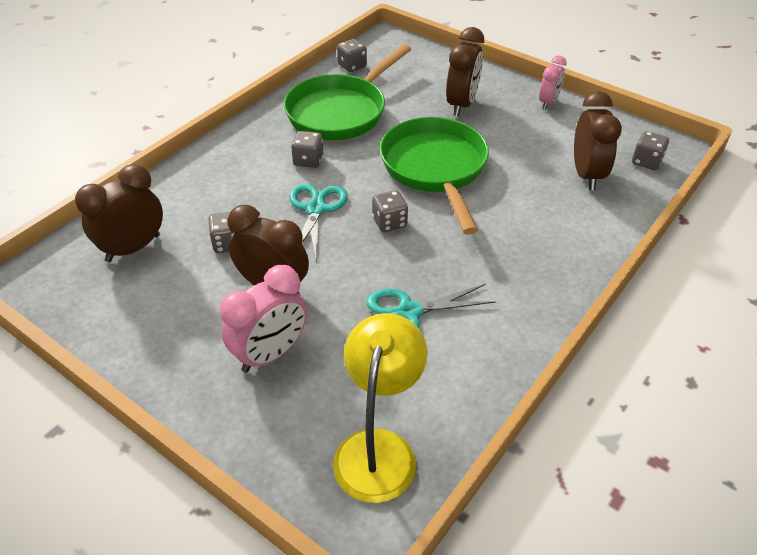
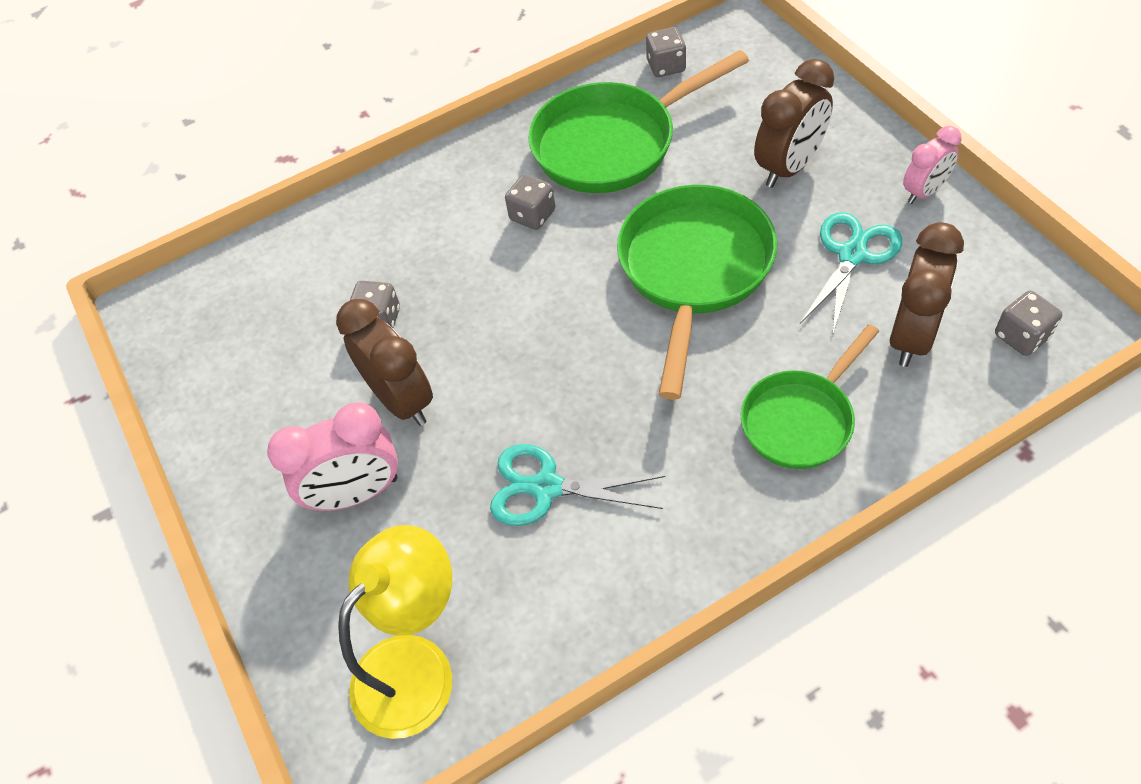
camera: 30 degrees right, 10 degrees up
(133, 248) = (272, 297): brown clock -> none
(316, 209) = (506, 295): turquoise scissors -> turquoise scissors (852, 255)
(389, 222) = (589, 342): grey dice -> none
(550, 232) = (801, 419): none -> green pan

